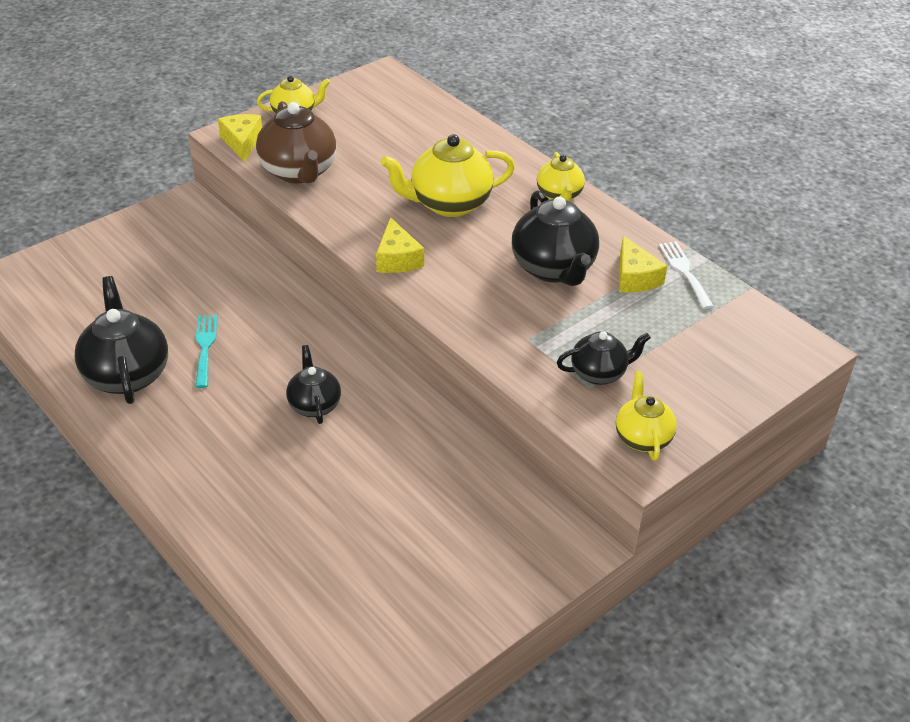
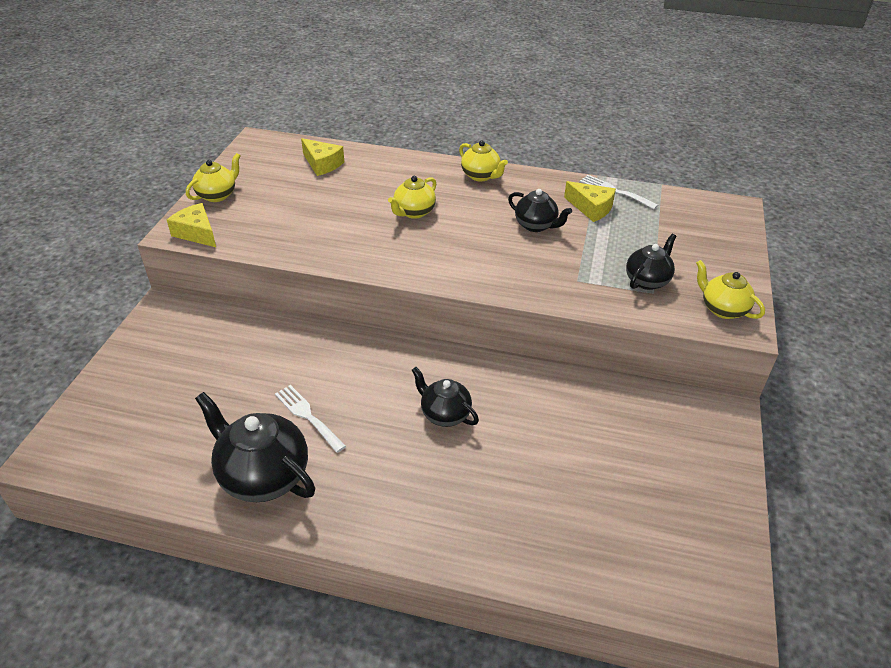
camera: 35 degrees left, 0 degrees up
(205, 347) = (307, 416): turquoise fork -> white fork
(299, 172) = (272, 236): brown teapot -> none
(397, 259) = (423, 267): yellow cheese -> yellow cheese (322, 164)
(448, 204) = (414, 212): yellow teapot -> yellow teapot, size x0.59
(553, 269) = (536, 225): black teapot -> black teapot, size x0.59

